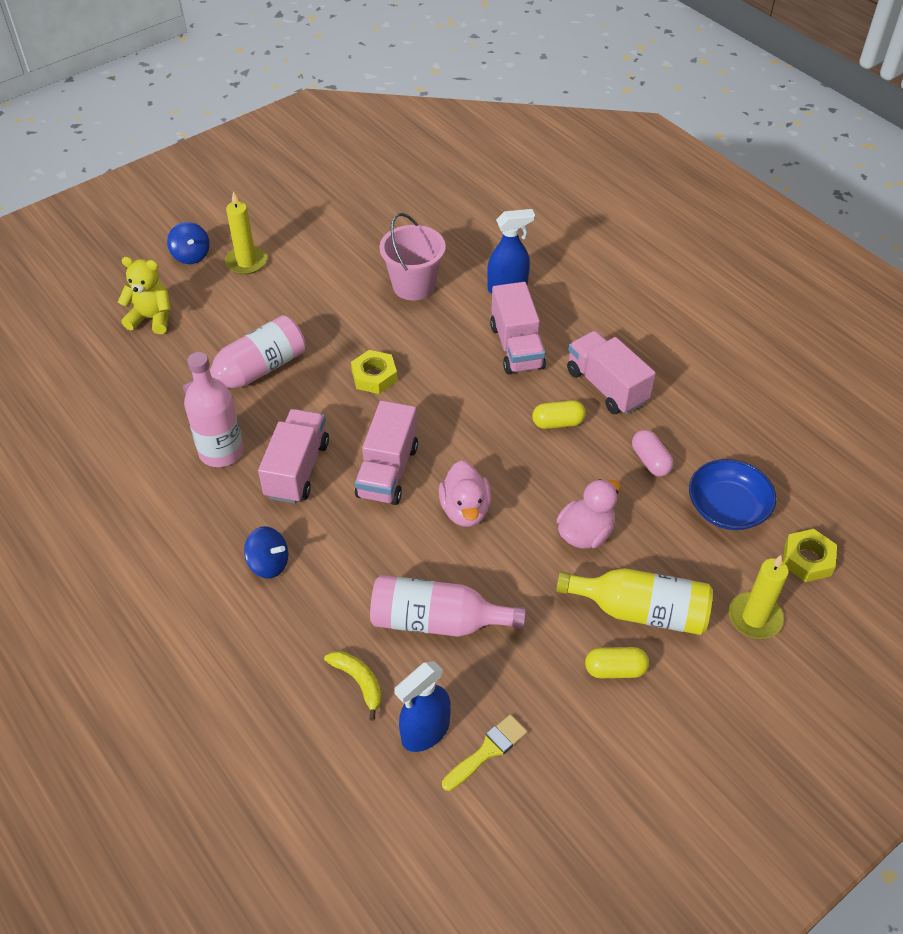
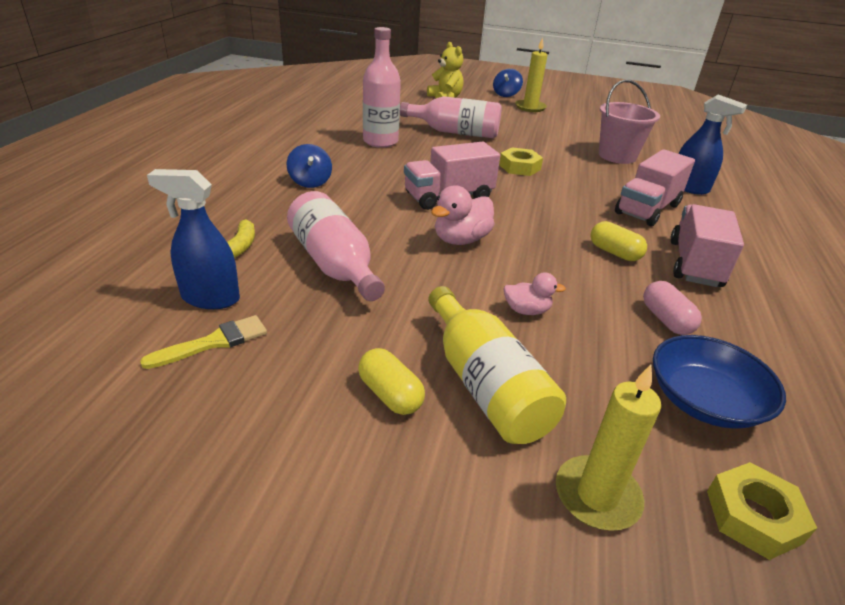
camera: 50 degrees right, 15 degrees down
(297, 469) = (401, 167): pink truck -> none
(487, 751) = (214, 342): yellow brush -> yellow brush turned 45 degrees counterclockwise
(585, 533) = (526, 310): pink duck -> pink duck, size x0.61
(650, 461) = (666, 320): pink capsule -> pink capsule turned 45 degrees counterclockwise

